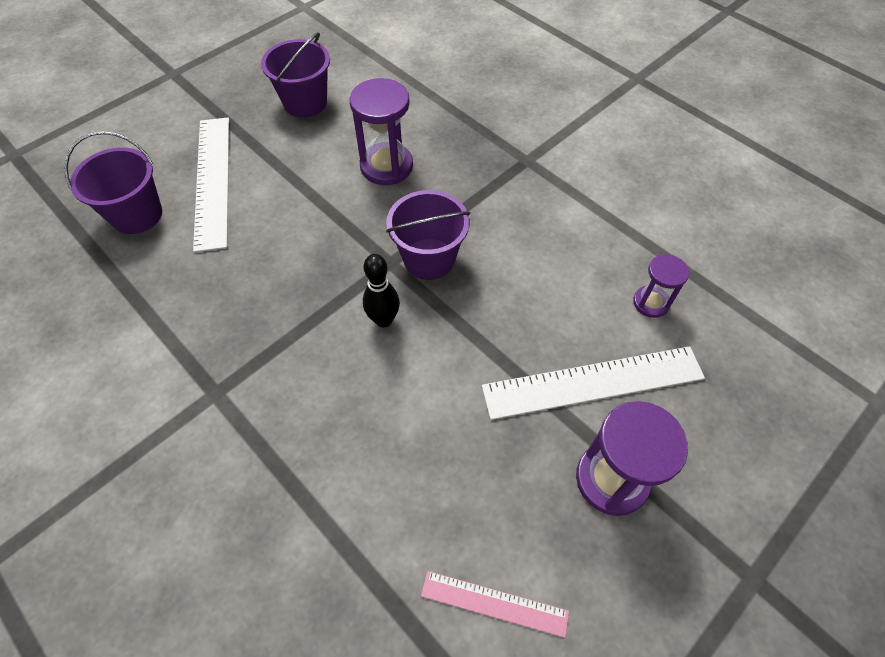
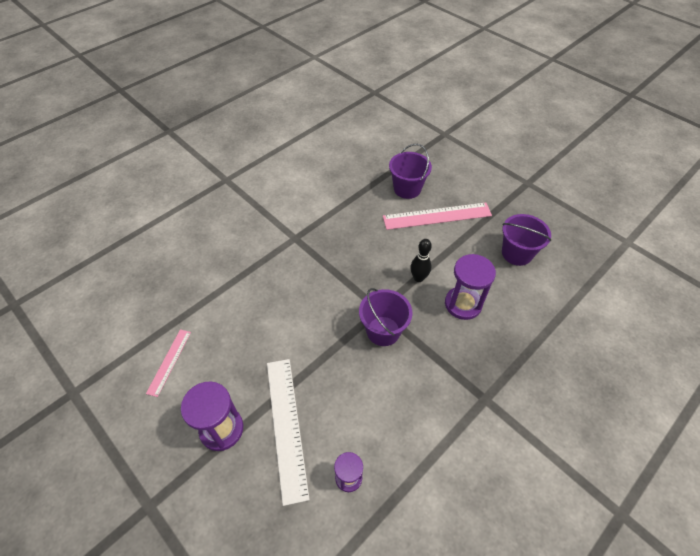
camera: 90 degrees right, 5 degrees down
(213, 180) = (437, 216): white ruler -> pink ruler
(383, 320) = (336, 308): black bowling pin -> black bowling pin (418, 278)

